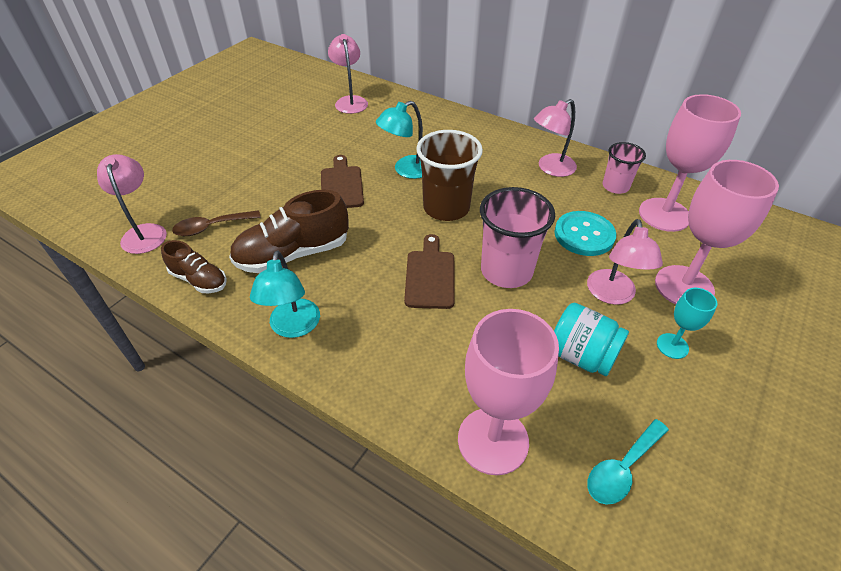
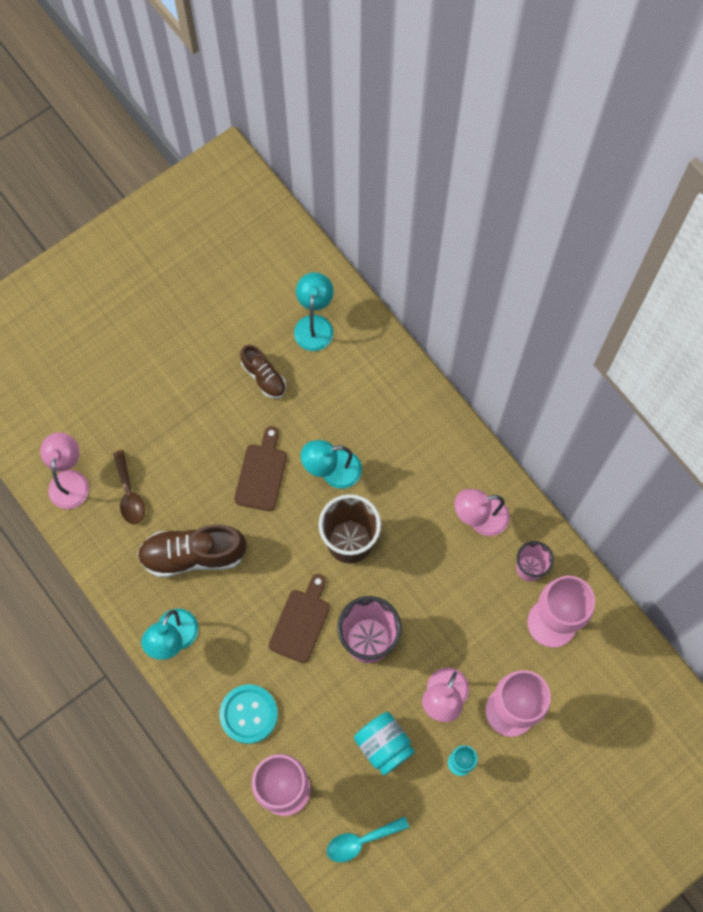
camera: 20 degrees right, 25 degrees up
(199, 280) = (109, 559): brown shoe -> brown shoe (264, 377)
(212, 227) = (129, 494): brown spoon -> brown spoon turned 105 degrees counterclockwise
(350, 101) = (314, 324): pink lamp -> turquoise lamp
(584, 235) = (460, 621): turquoise button -> turquoise button (248, 714)

